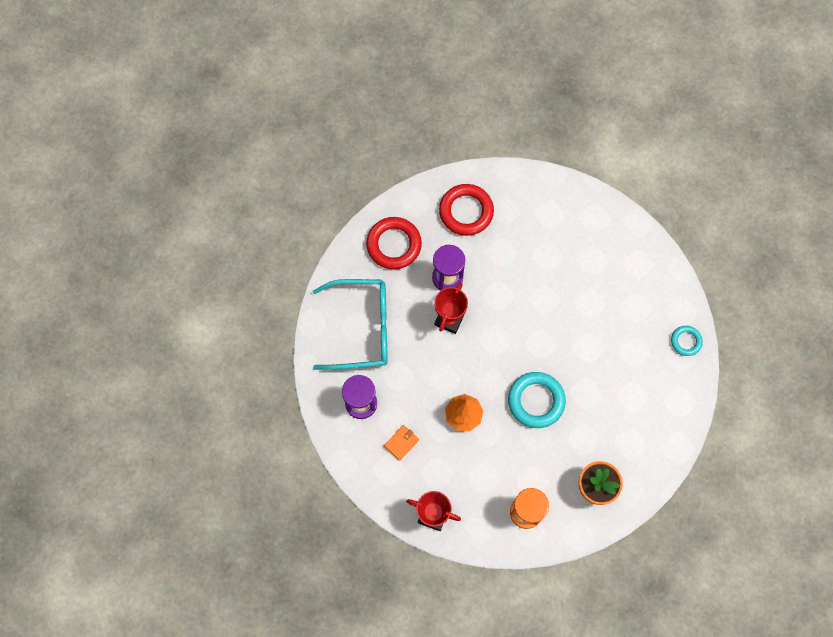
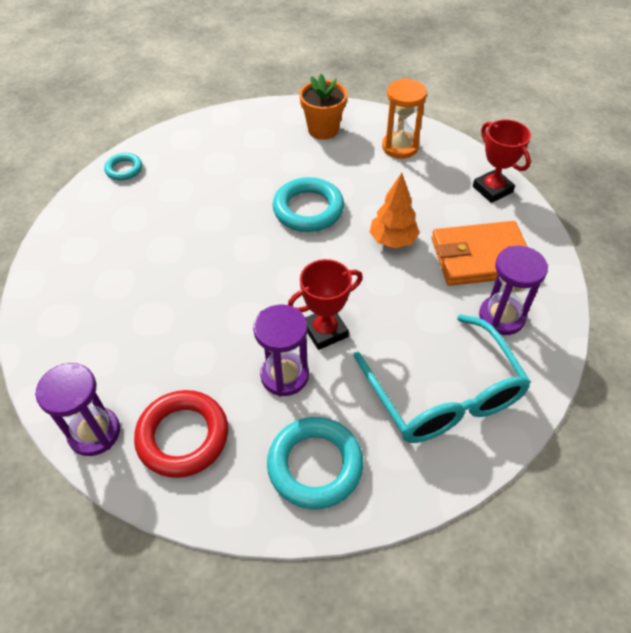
camera: 140 degrees left, 20 degrees down
(361, 328) = (443, 393): turquoise glasses -> turquoise glasses turned 150 degrees counterclockwise
(394, 245) = (315, 465): red ring -> turquoise ring
(401, 442) = (480, 257): orange wallet -> orange wallet, size x2.29
(508, 182) = (94, 432): none -> purple hourglass

